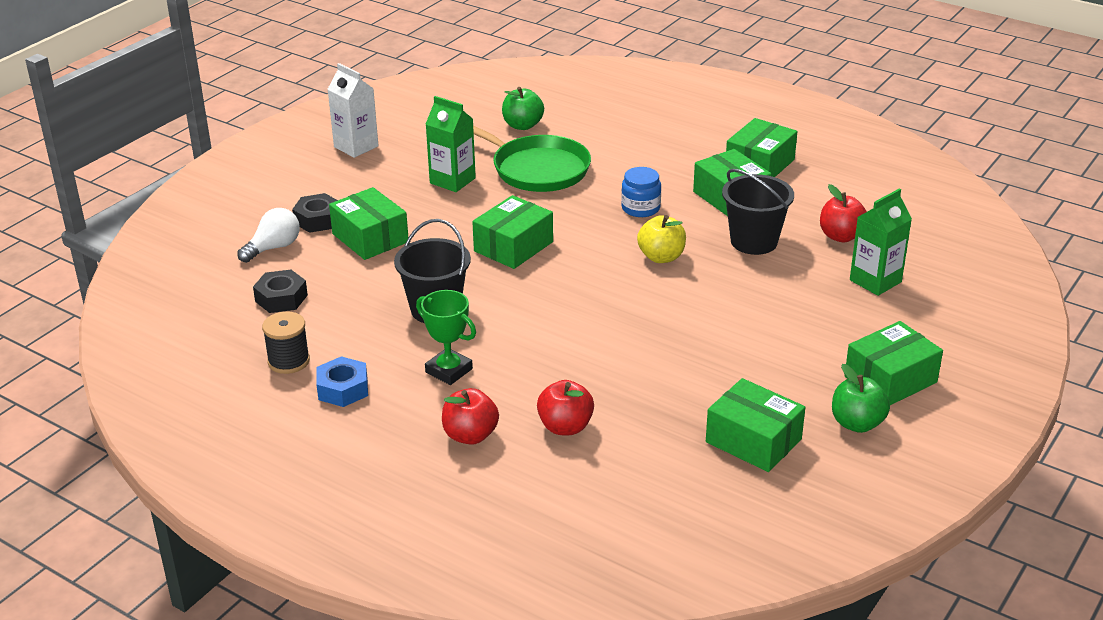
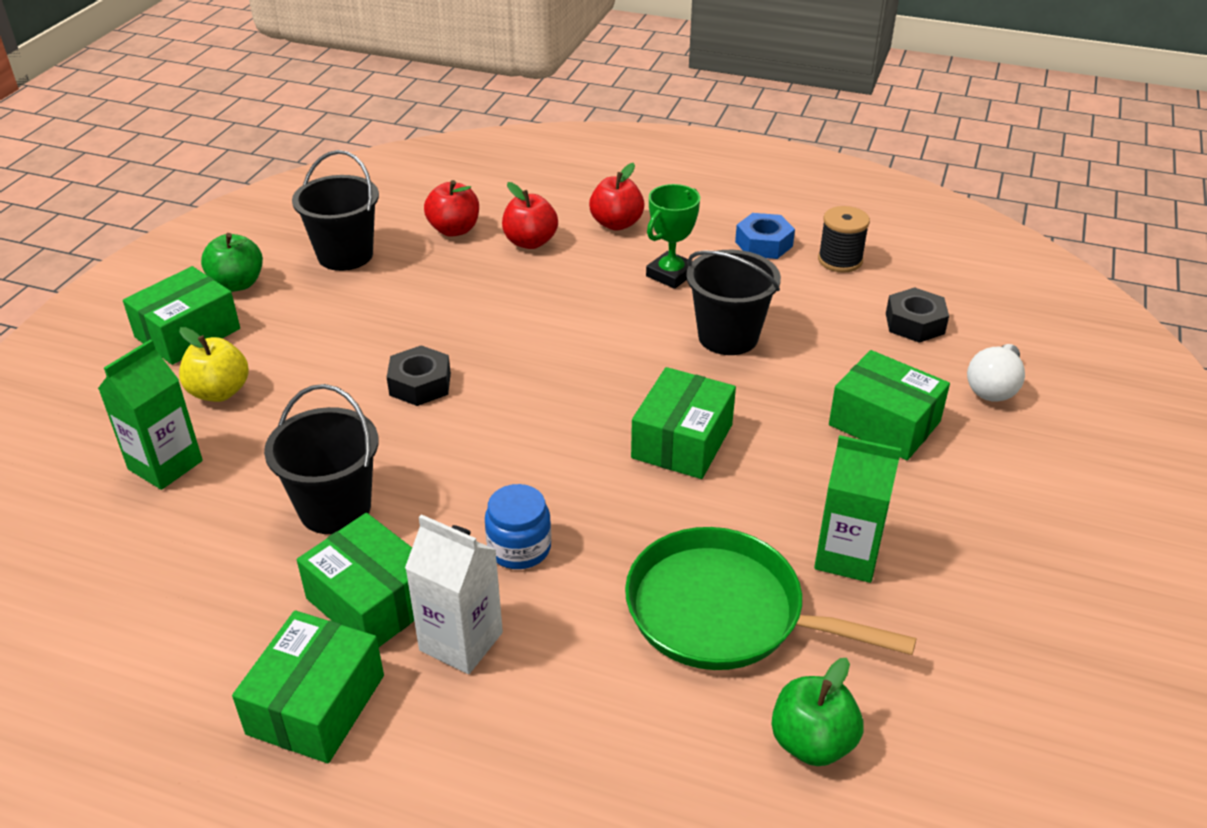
camera: 165 degrees right, 5 degrees up
(318, 219) = (982, 442): black nut -> black nut (420, 384)
(356, 146) = (1070, 612): white carton -> white carton (461, 641)
(449, 370) = (671, 274): green trophy -> green trophy turned 75 degrees counterclockwise
(661, 257) = (470, 457): yellow apple -> yellow apple (219, 392)
(753, 441) = (345, 255): green box -> black bucket
(841, 236) = (195, 542): red apple -> red apple (454, 230)

